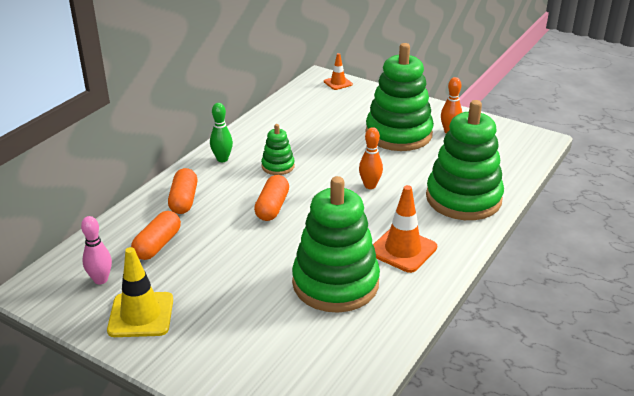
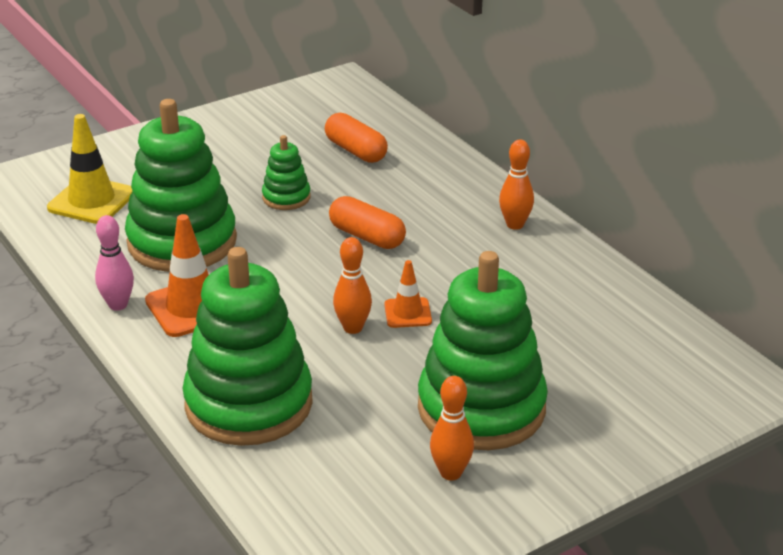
camera: 115 degrees right, 0 degrees up
(101, 280) = (324, 114): pink bowling pin -> pink bowling pin (118, 305)
(141, 315) = (249, 126): yellow traffic cone -> yellow traffic cone (92, 201)
(184, 200) = (433, 180): orange capsule -> none
(222, 159) = (515, 225): green bowling pin -> orange bowling pin
(278, 166) = (464, 264): green stacking toy -> green stacking toy (286, 197)
(338, 83) = (719, 401): orange traffic cone -> orange traffic cone (408, 313)

